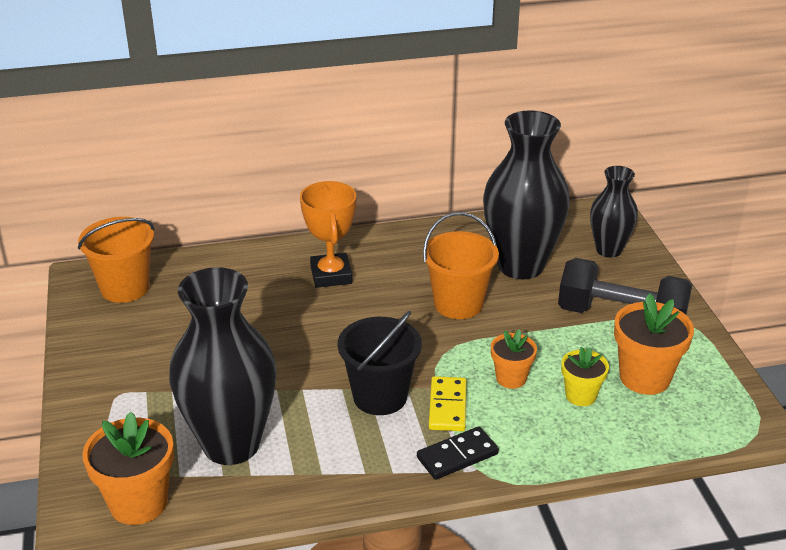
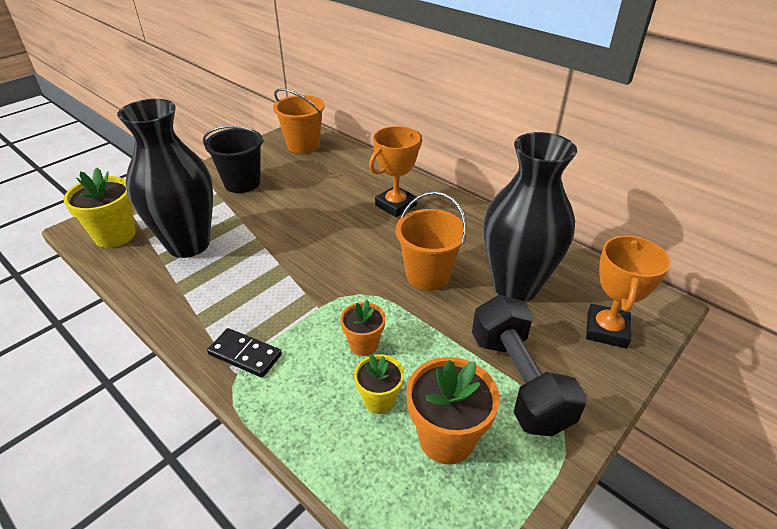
camera: 55 degrees right, 5 degrees up
(138, 503) = (115, 235): orange flower pot -> yellow flower pot
(380, 396) = (284, 284): black bucket -> black bucket (242, 183)
(447, 406) = (299, 323): yellow domino -> none
(608, 250) = (606, 330): black vase -> orange trophy

